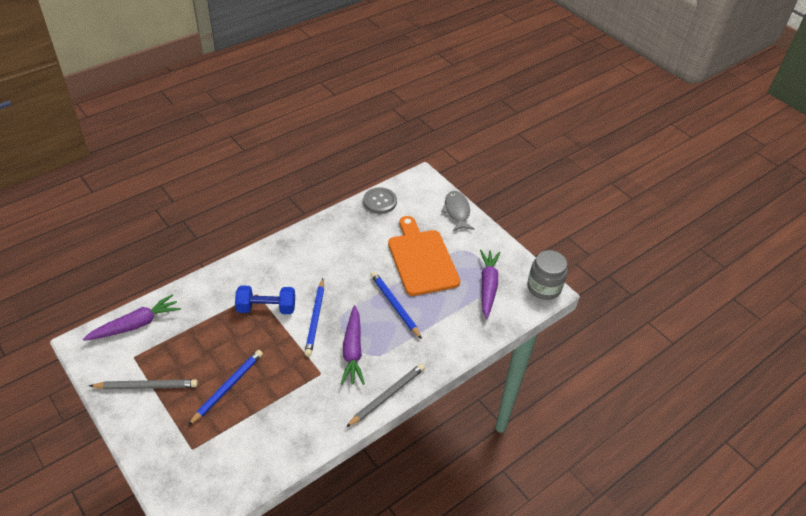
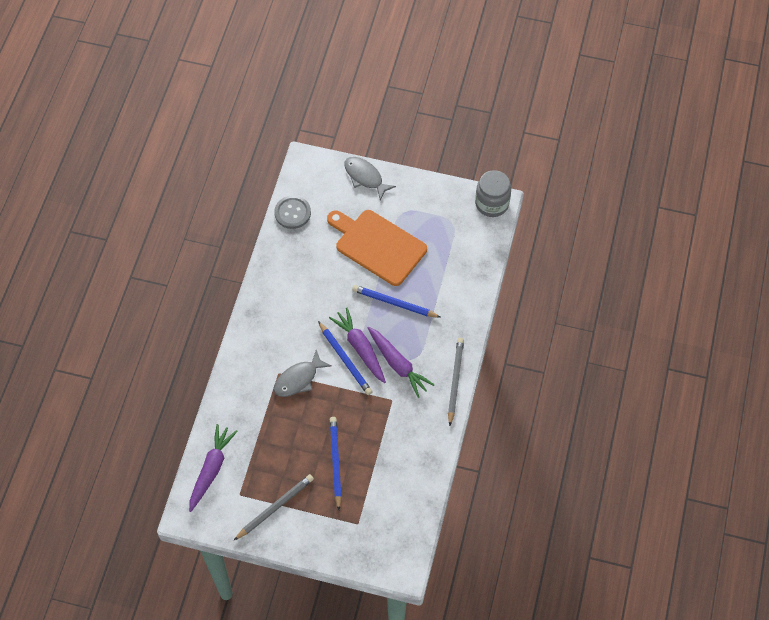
camera: 35 degrees left, 15 degrees up
(266, 308) = (298, 379): blue dumbbell -> grey fish
(488, 286) = (449, 233): purple carrot -> purple carrot (360, 348)

